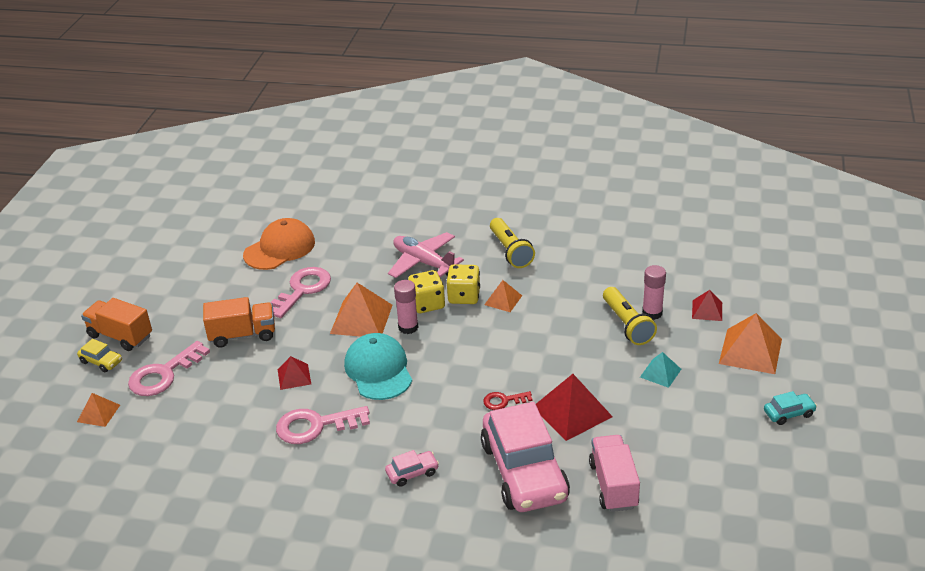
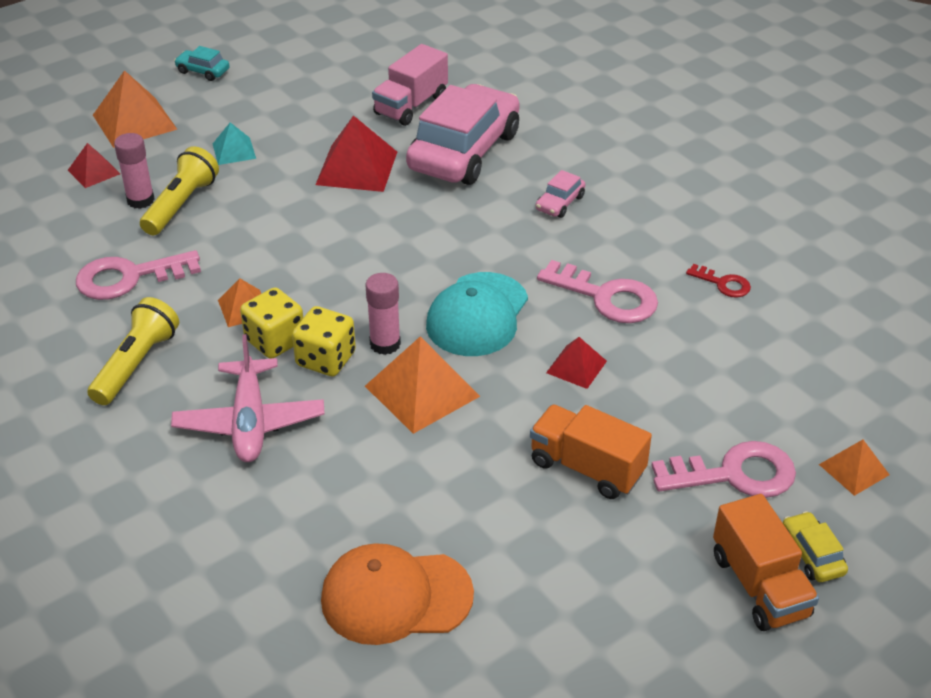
camera: 140 degrees left, 5 degrees up
(302, 290) = (443, 489): pink key -> pink key (129, 277)
(412, 473) = (560, 203): pink car -> pink car turned 75 degrees counterclockwise
(503, 401) = (400, 211): red key -> red key (723, 284)

